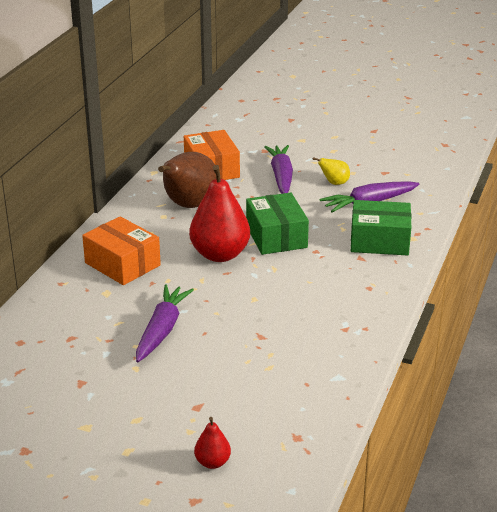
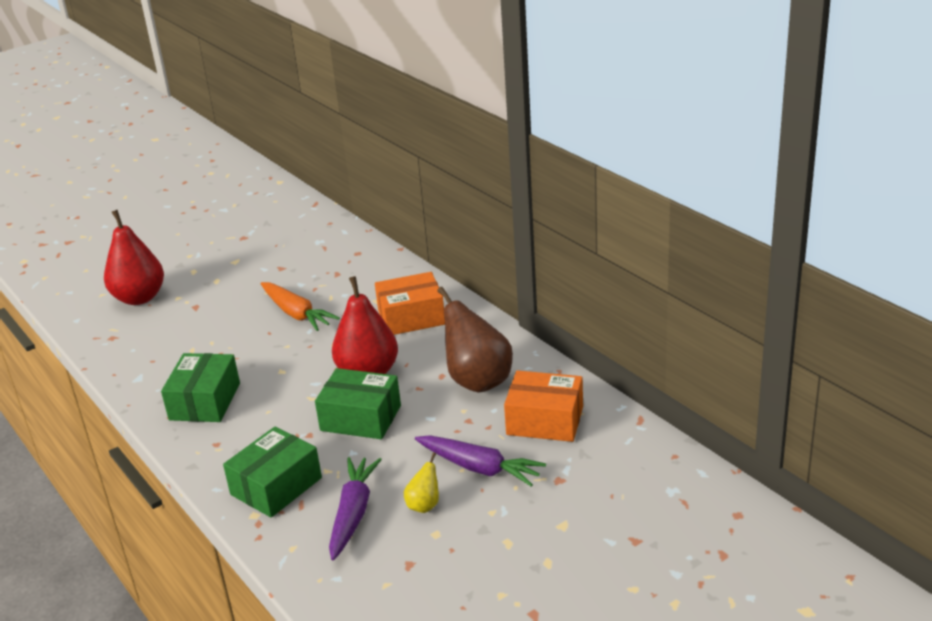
camera: 125 degrees right, 0 degrees up
(162, 330) = (296, 314): purple carrot -> orange carrot
(212, 462) = (139, 298): red pear -> red pear, size x2.15
(330, 318) = (205, 401): none -> green box

